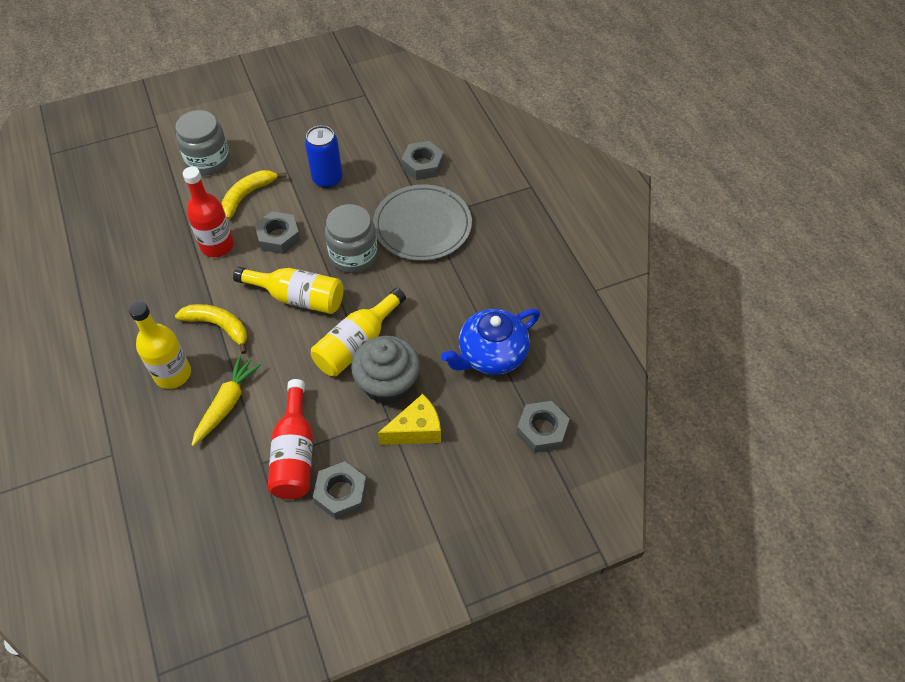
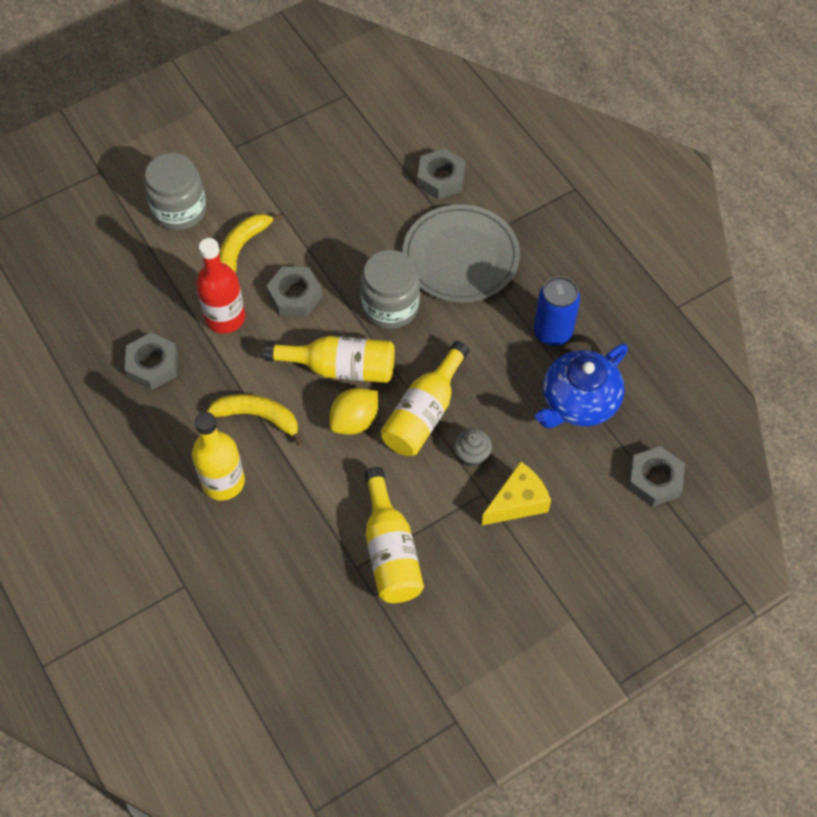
camera: 10 degrees left, 5 degrees up
(227, 404) = (297, 507): yellow carrot -> none
(295, 453) = (390, 550): red bottle -> yellow bottle
(297, 341) = (354, 421): none -> yellow lemon
(327, 179) = (332, 213): blue can -> blue can (552, 332)
(341, 493) = (454, 586): grey nut -> grey nut (153, 365)
(388, 384) = (472, 454): grey cupcake -> grey cupcake, size x0.50

